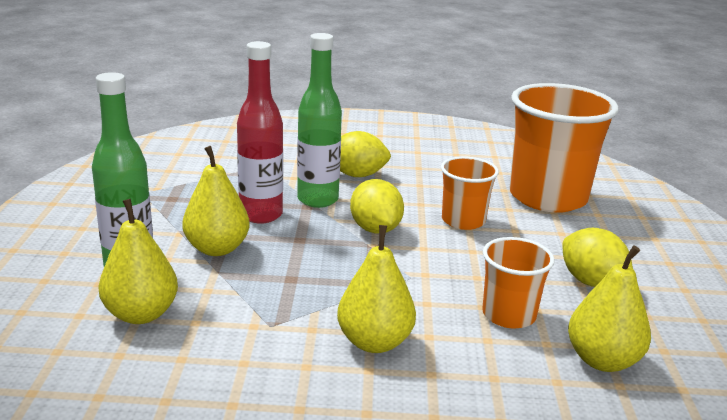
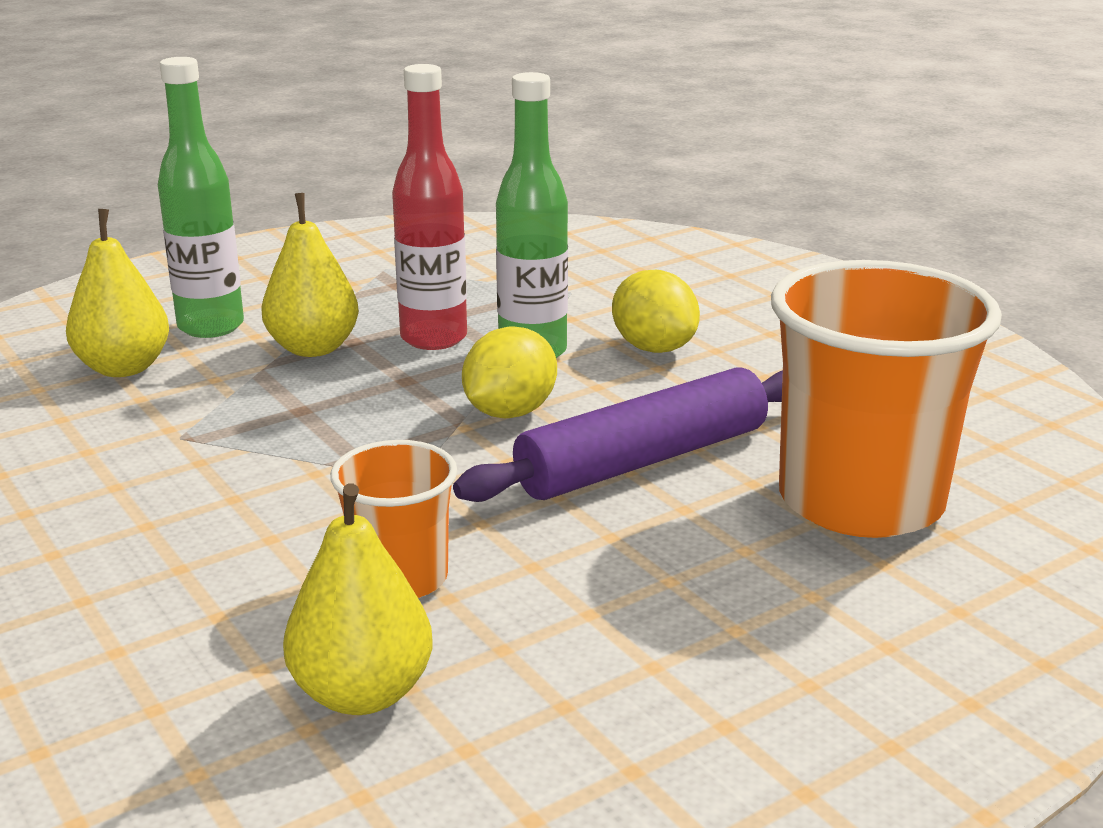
camera: 55 degrees right, 0 degrees up
(374, 342) = (212, 507): yellow pear -> none
(463, 221) = (643, 460): orange cup -> purple rolling pin
(591, 282) = (607, 621): yellow lemon -> none

